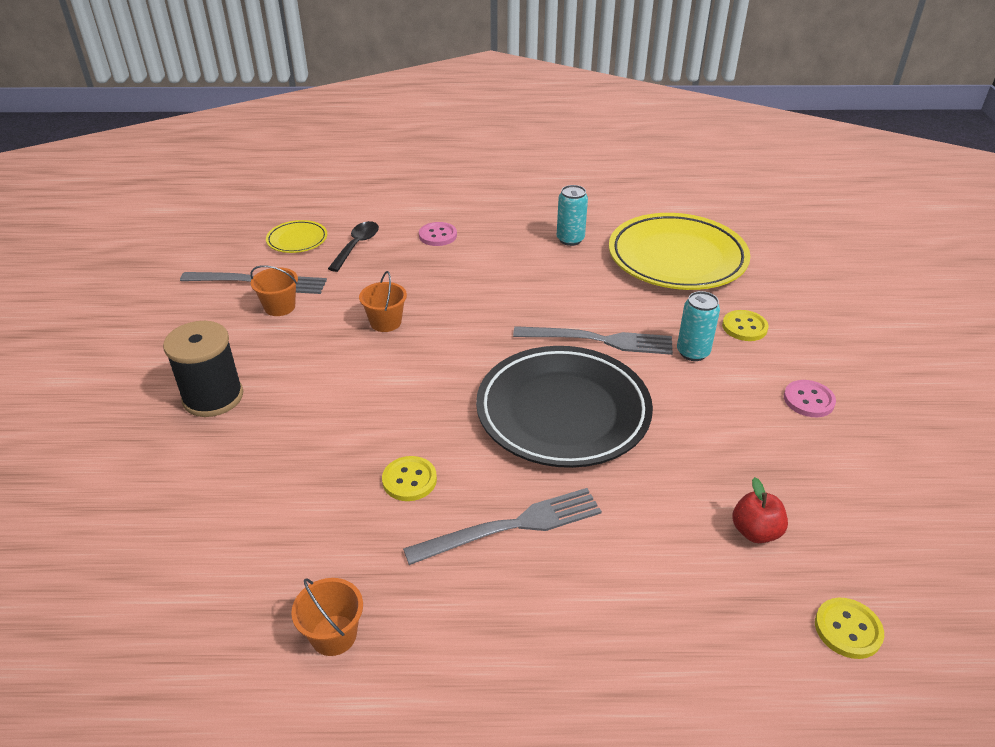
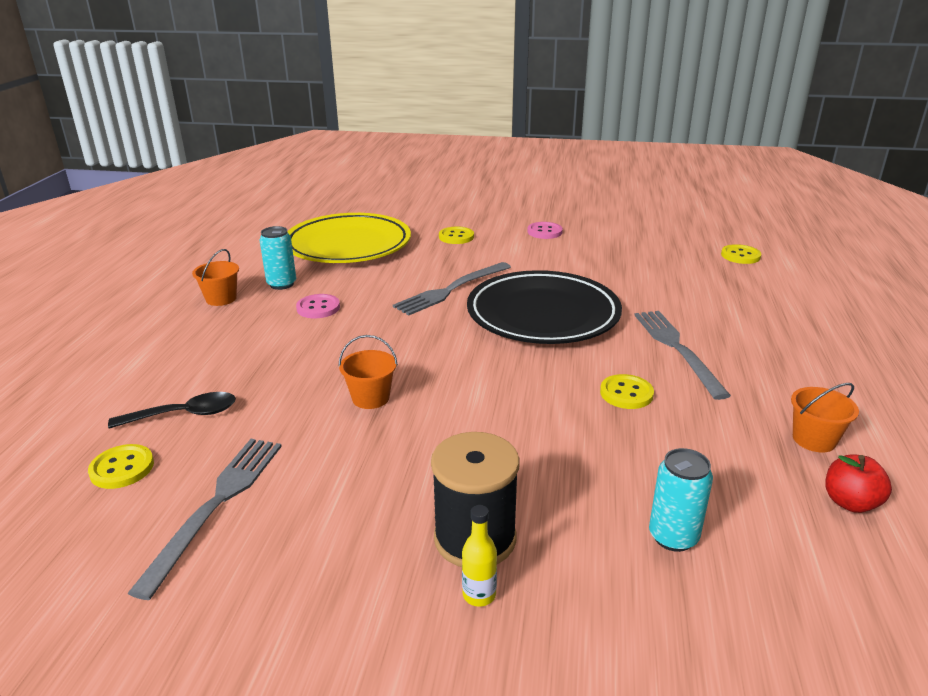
camera: 80 degrees left, 10 degrees down
(160, 404) = (479, 595): none -> yellow bottle
(280, 307) = (292, 482): orange bucket -> orange bucket (221, 299)
(297, 240) = (122, 468): yellow plate -> yellow button
(357, 246) = (184, 415): black spoon -> black spoon turned 135 degrees clockwise
(438, 235) = (210, 355): pink button -> pink button (318, 308)
(599, 340) = (451, 290): grey fork -> grey fork turned 150 degrees counterclockwise
(693, 352) = (481, 258): turquoise can -> turquoise can (673, 537)
(755, 532) = (669, 266): red apple -> red apple (850, 502)

